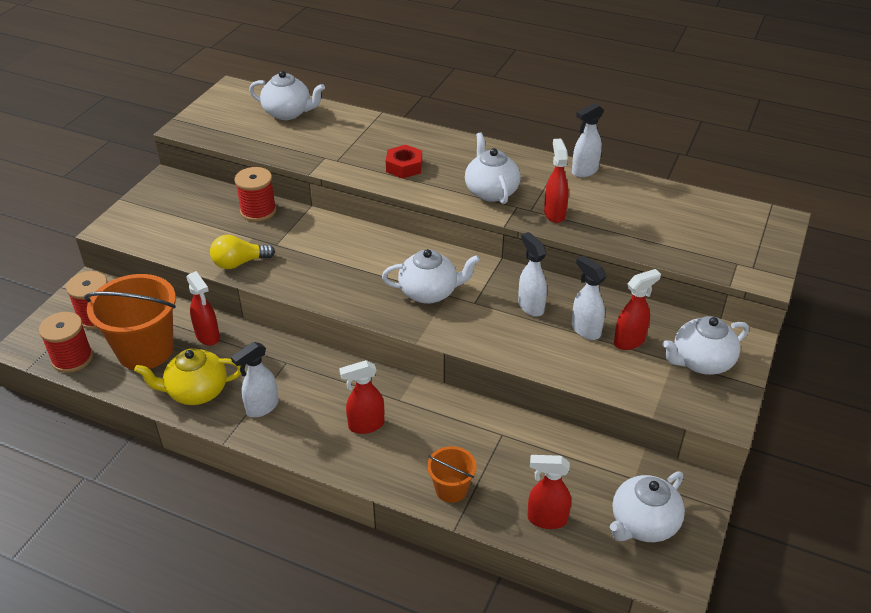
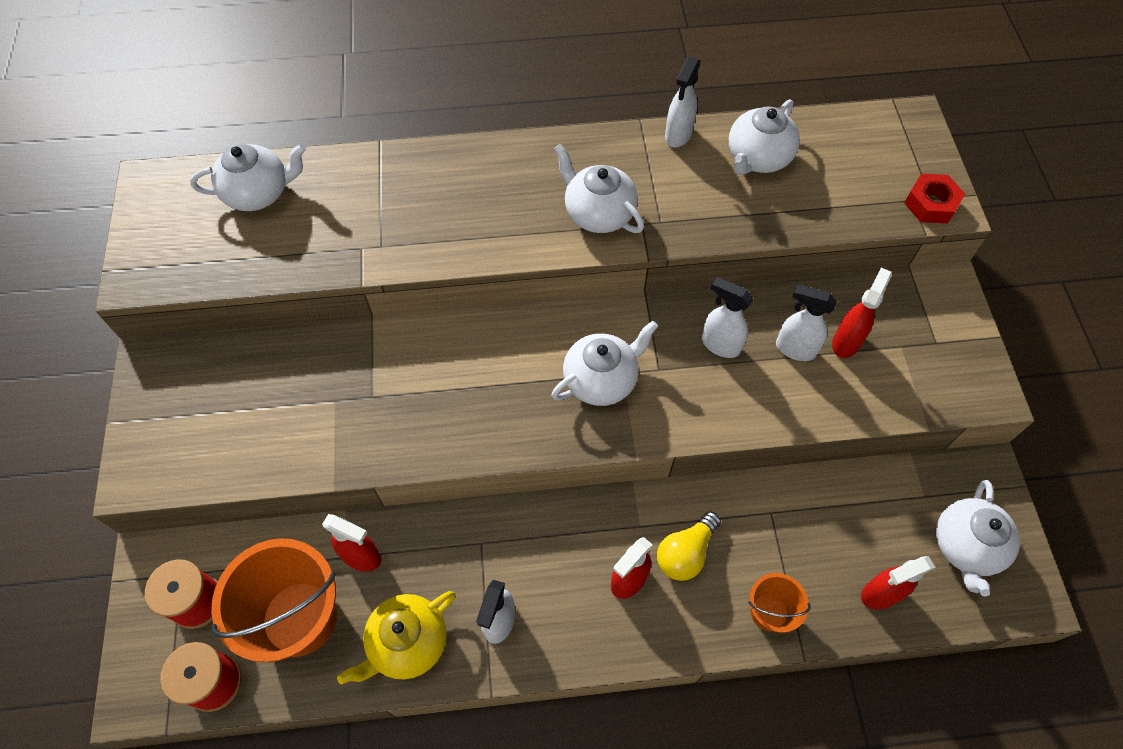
camera: 30 degrees left, 20 degrees up
(239, 263) = (348, 448): yellow light bulb -> yellow light bulb (685, 553)
(258, 211) = (311, 355): red spool -> none
(404, 167) = (471, 220): red nut -> red nut (930, 204)
(554, 214) = (689, 215): red spray bottle -> none
(701, 362) = (927, 334): white teapot -> white teapot (758, 158)

